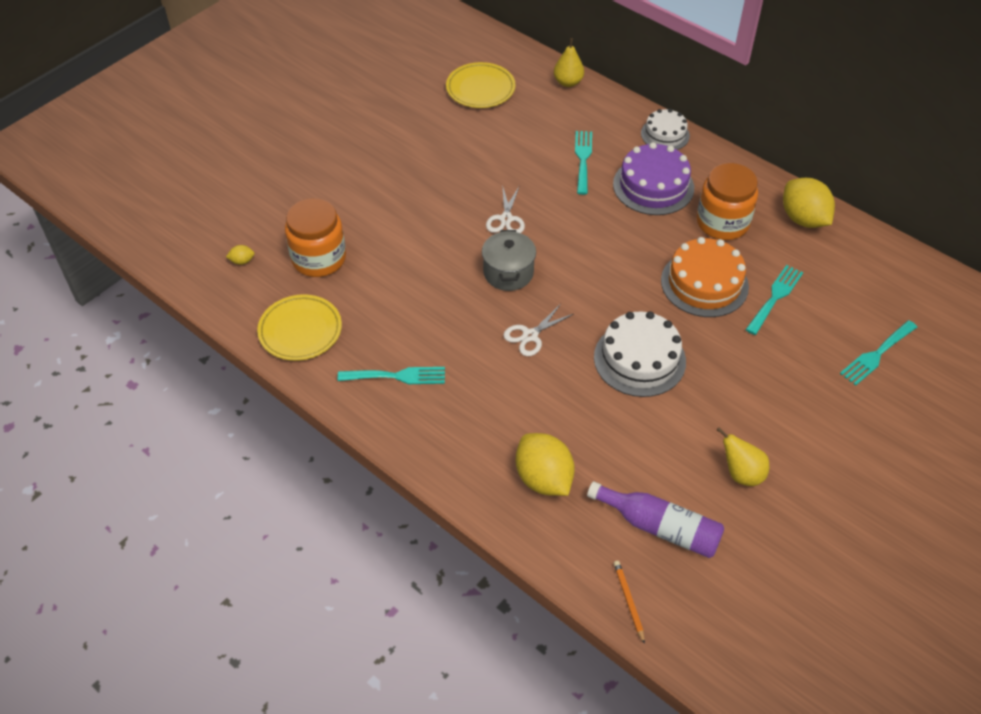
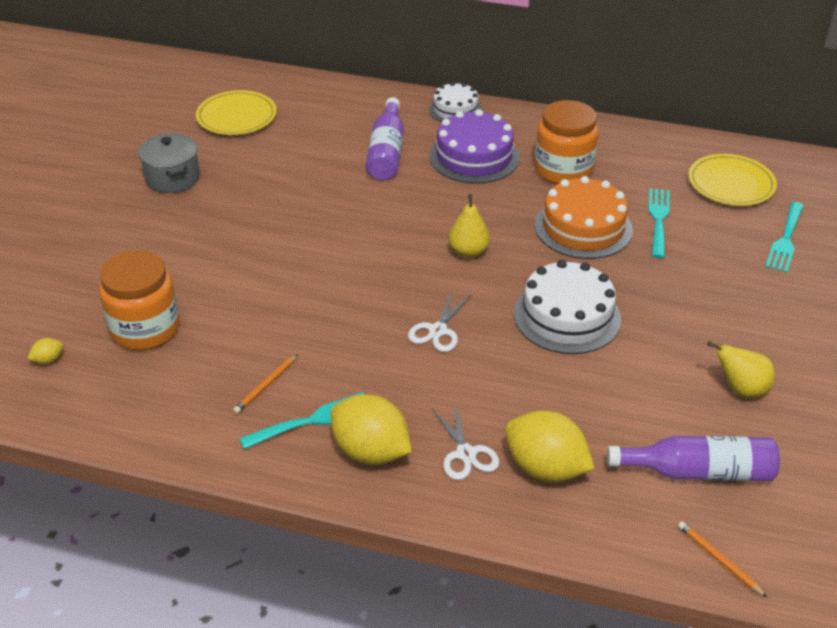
camera: 25 degrees left, 10 degrees down
(300, 331) = (165, 411): yellow plate -> yellow plate (731, 184)
(379, 336) = (266, 386): none -> orange pencil
(506, 219) = (340, 228): white scissors -> white scissors (465, 454)
(508, 273) = (375, 278): grey pot -> grey pot (173, 178)
(568, 82) = (327, 89): yellow pear -> yellow pear (468, 252)
(583, 159) = (386, 152): turquoise fork -> purple bottle
(803, 219) = (636, 146): yellow lemon -> yellow lemon (371, 451)

